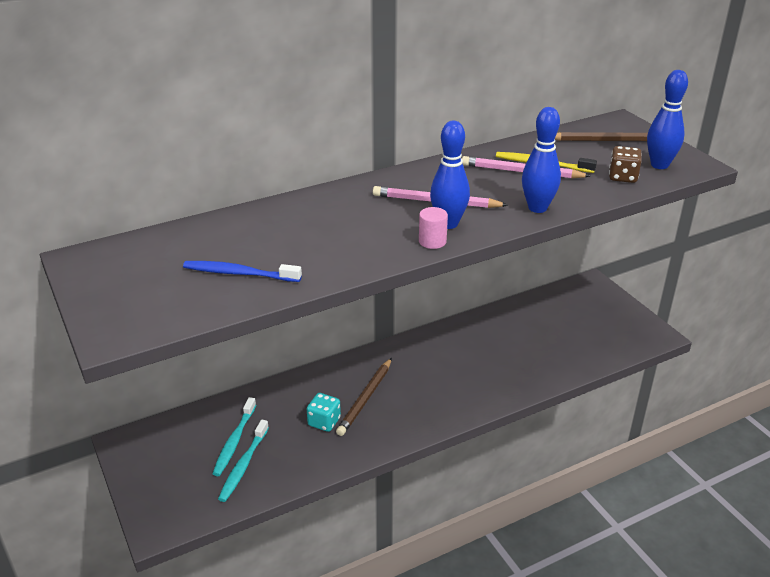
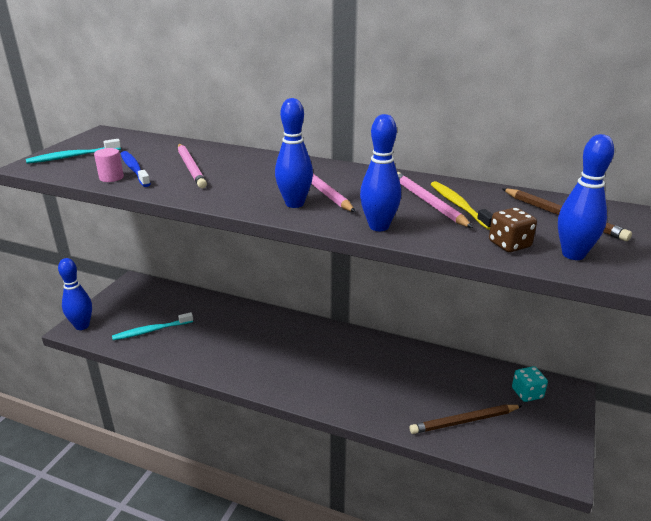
camera: 50 degrees right, 5 degrees down
(161, 518) = (82, 326): none -> blue bowling pin
(234, 441) = (169, 316): turquoise toothbrush -> turquoise toothbrush (72, 157)
(286, 242) = (191, 168): none -> pink pencil
(324, 422) = (223, 340): turquoise dice -> turquoise dice (527, 393)
(365, 399) = (265, 345): brown pencil -> brown pencil (464, 421)
(432, 241) = (259, 207): pink cylinder -> pink cylinder (111, 177)

